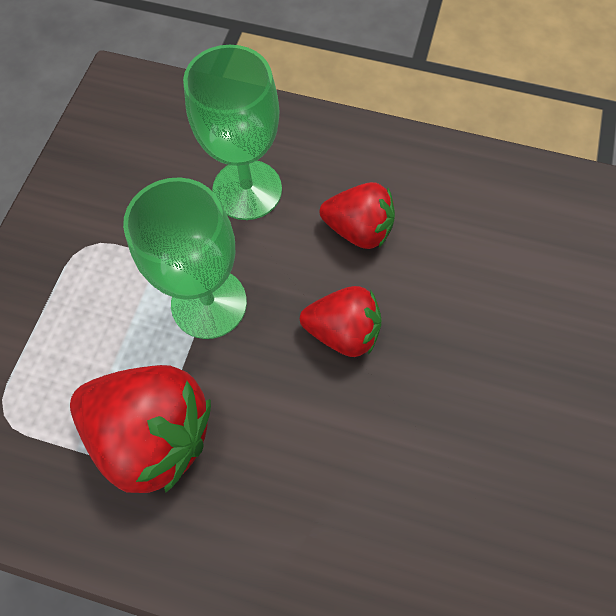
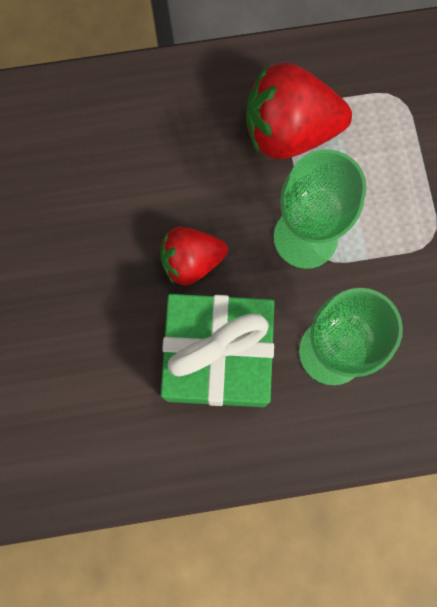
camera: 155 degrees right, 10 degrees up
(358, 229) = (218, 356): red strawberry -> green gift

